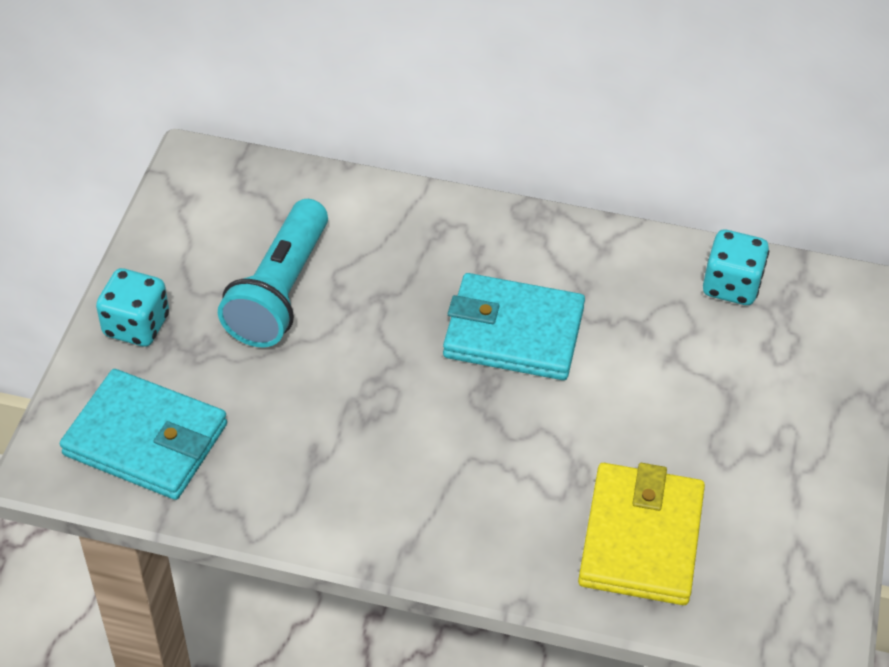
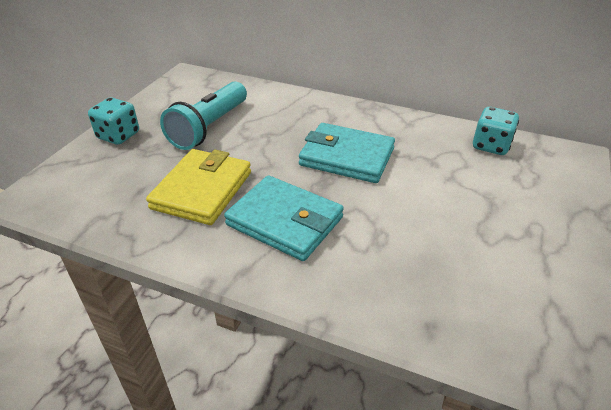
camera: 10 degrees right, 10 degrees down
(146, 439) = (93, 190): turquoise wallet -> turquoise wallet (284, 221)
(641, 538) = (423, 284): yellow wallet -> yellow wallet (202, 190)

